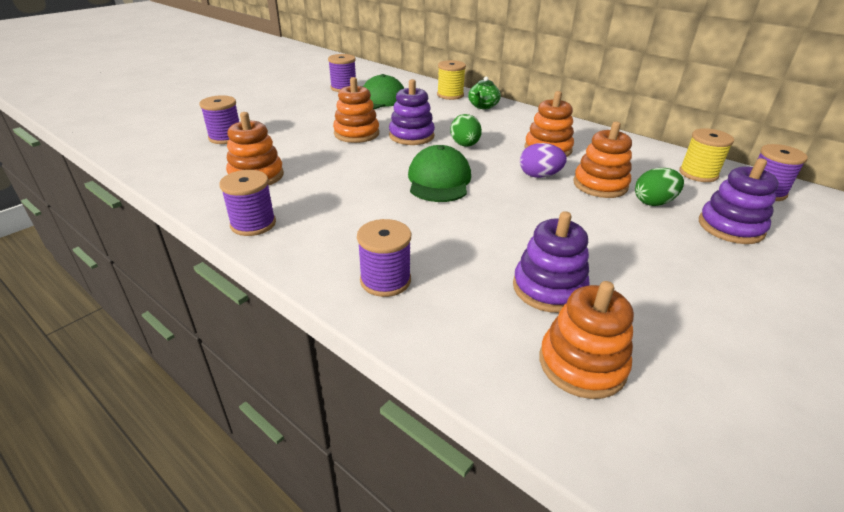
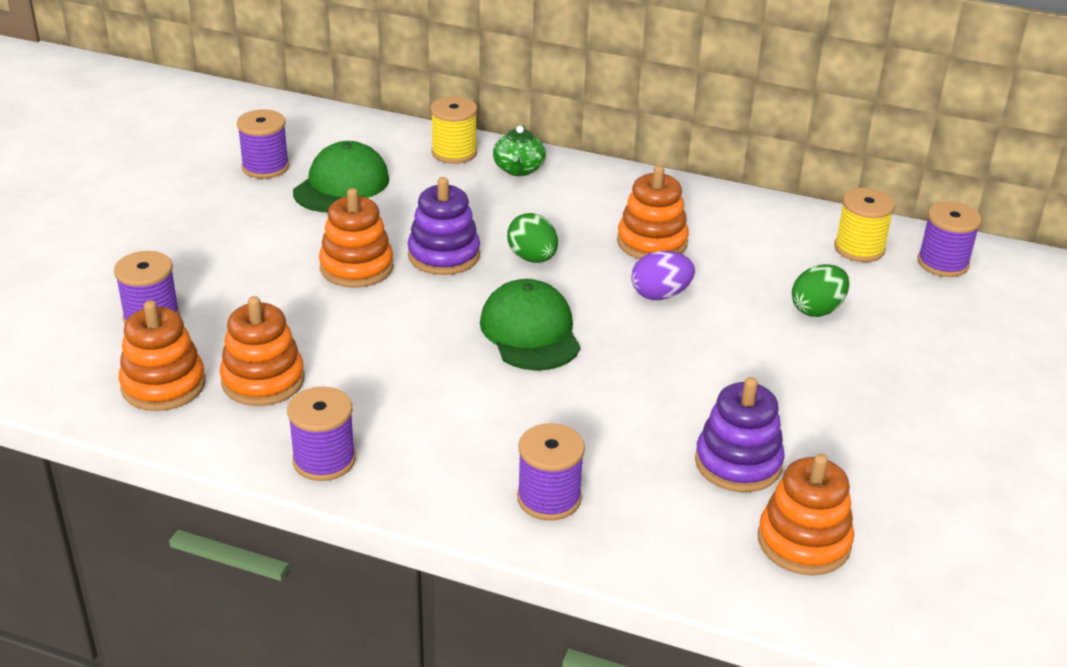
camera: 20 degrees left, 0 degrees up
(600, 185) = (743, 294): orange stacking toy -> orange stacking toy (163, 385)
(730, 227) = (913, 329): purple stacking toy -> none

